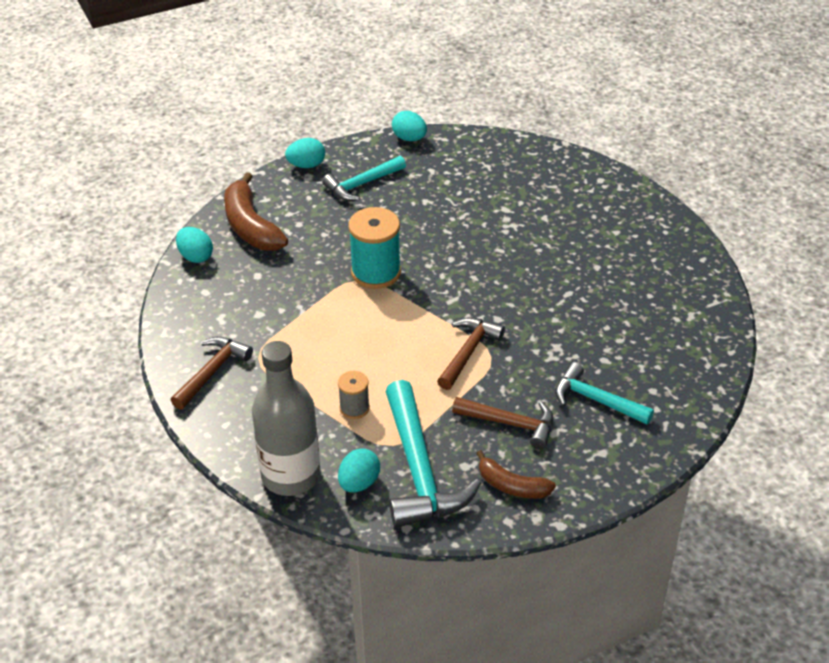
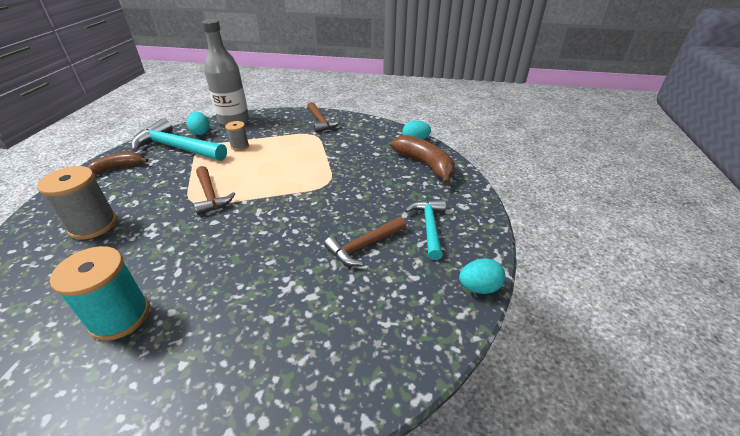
camera: 125 degrees right, 5 degrees down
(250, 226) = (425, 165): brown banana -> brown banana turned 45 degrees clockwise
(306, 165) = (479, 210): turquoise egg -> none
(376, 272) = (325, 192): turquoise spool -> turquoise spool (120, 317)
(510, 423) = (145, 185): brown hammer -> brown hammer (364, 246)
(596, 400) = (93, 225): turquoise hammer -> grey spool

